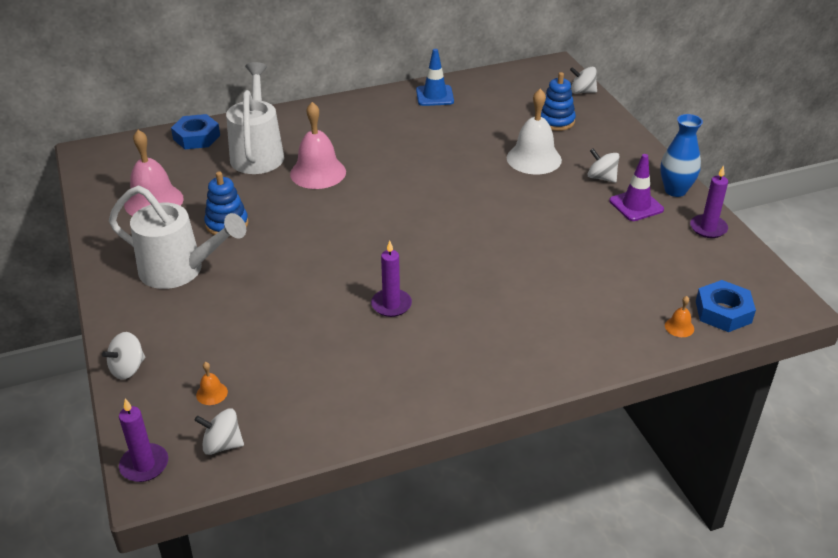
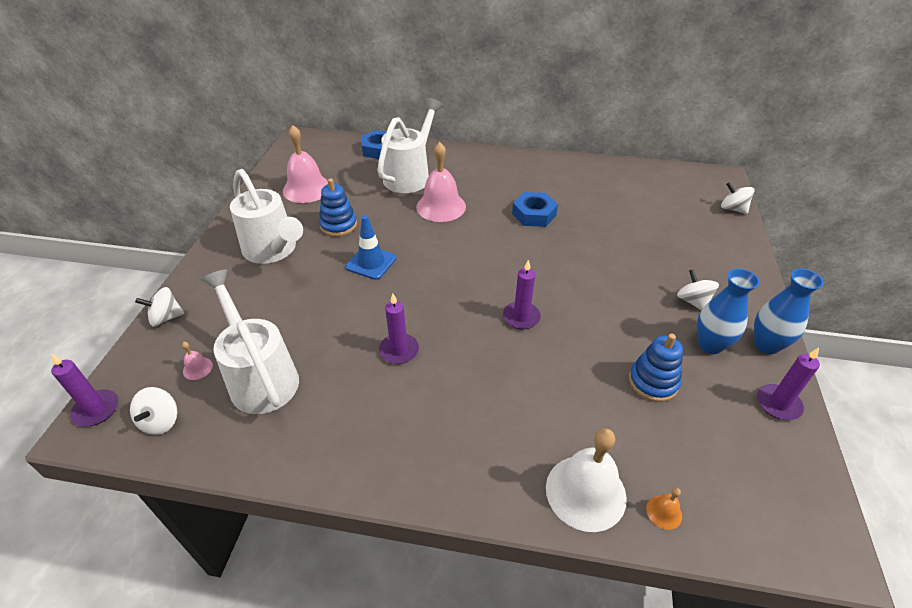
camera: 30 degrees right, 5 degrees up
(211, 393) = (197, 368): orange bell -> pink bell
(222, 445) = (161, 421): white spinning top -> white spinning top turned 120 degrees counterclockwise
(283, 374) = (260, 377): none -> white watering can
(434, 96) = (589, 172): blue traffic cone -> blue traffic cone (371, 263)
(474, 240) = (521, 317): none -> purple candle
(534, 158) = (637, 258): white bell -> white bell (585, 492)
(556, 121) = (685, 229): blue stacking toy -> blue stacking toy (653, 382)
(636, 205) = (710, 345): purple traffic cone -> blue vase
(723, 312) = (730, 518): blue nut -> blue nut (534, 214)

